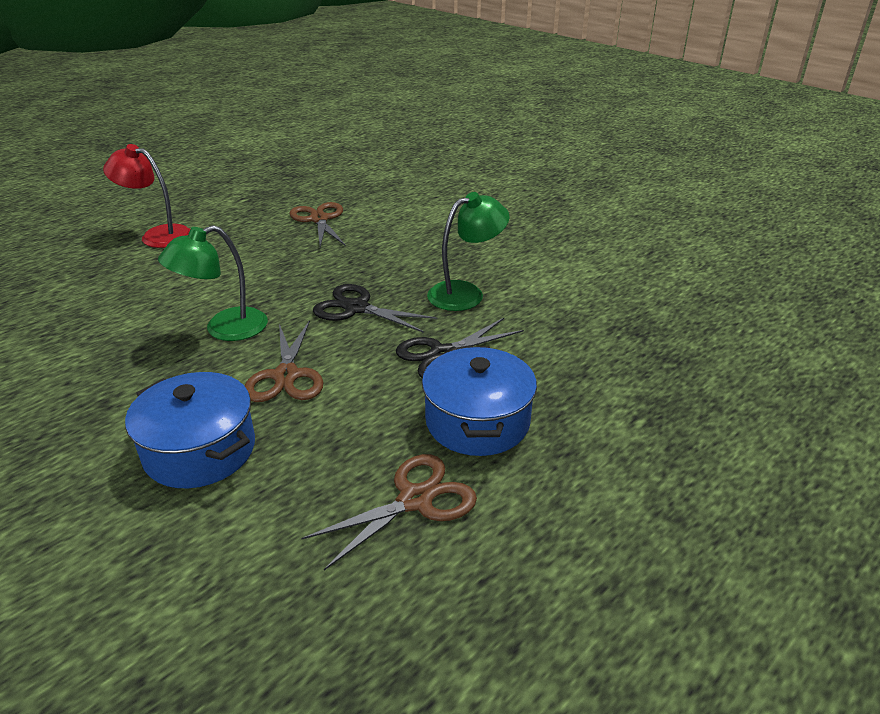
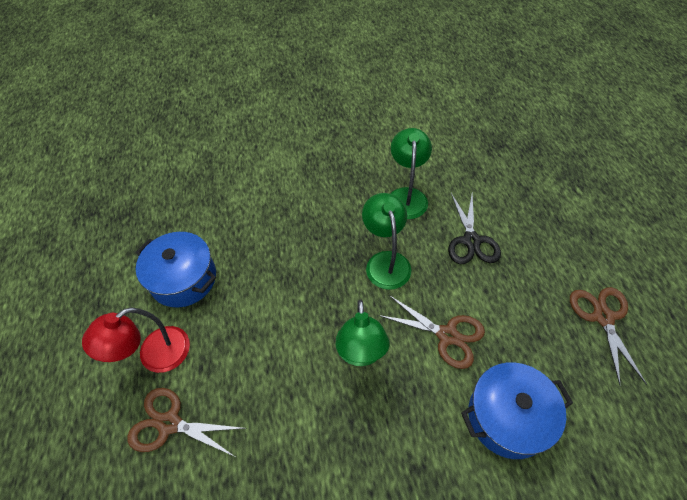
camera: 55 degrees left, 20 degrees up
(319, 219) = (230, 229): brown scissors -> brown scissors (169, 423)
(356, 308) = (385, 261): black scissors -> green lamp
(477, 421) = (547, 257): blue pot -> blue pot (183, 279)

